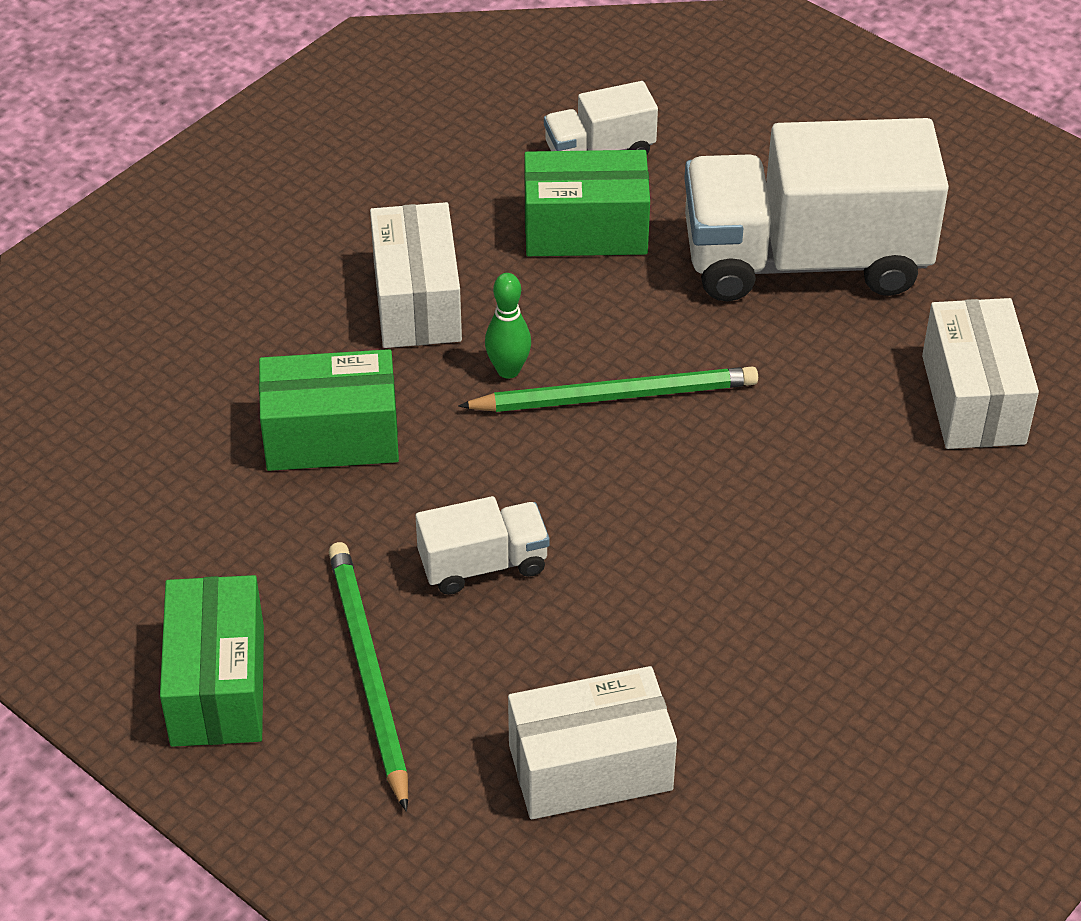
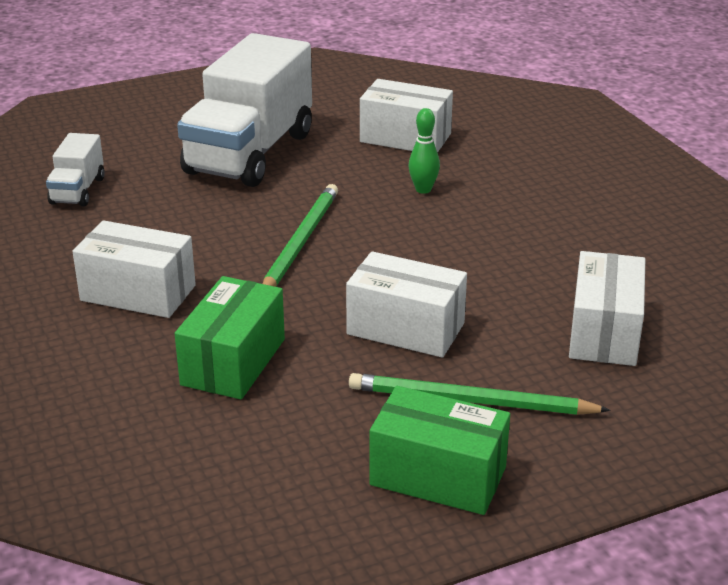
camera: 65 degrees left, 15 degrees down
(483, 564) = (405, 328): white truck -> white box
(508, 370) = (240, 274): green bowling pin -> green bowling pin (423, 189)
(585, 229) = (143, 214): green box -> none

